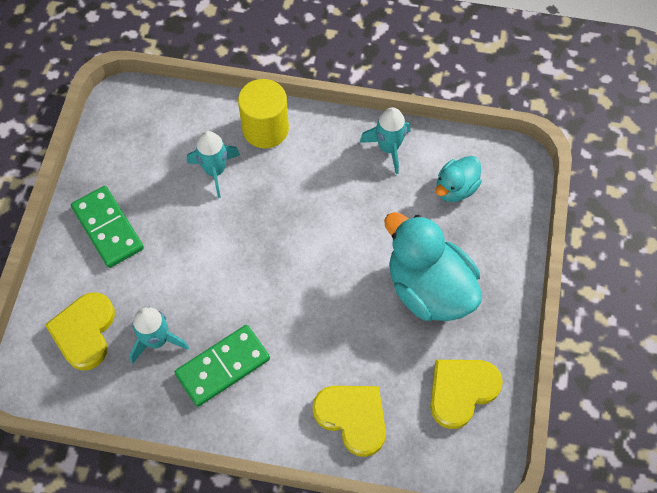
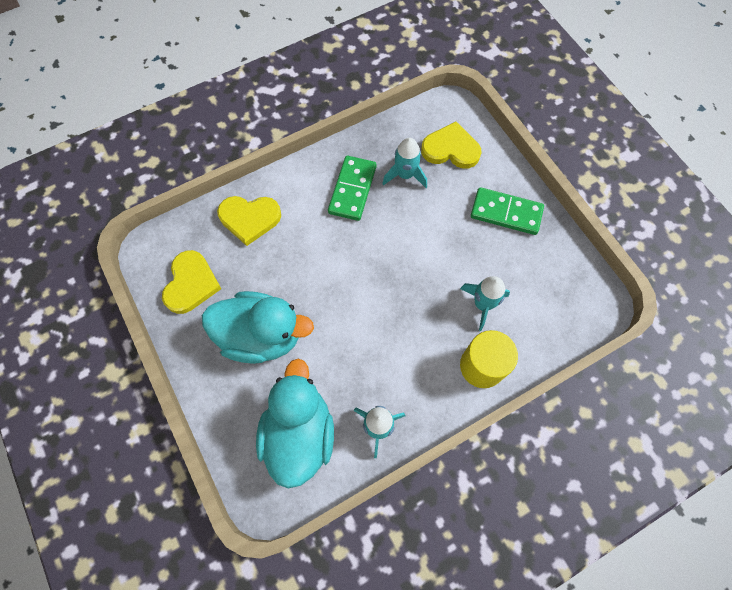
camera: 140 degrees right, 5 degrees up
(84, 332) = (451, 149): yellow heart -> yellow heart turned 45 degrees counterclockwise
(455, 188) = (299, 433): turquoise duck -> turquoise duck, size x1.87

